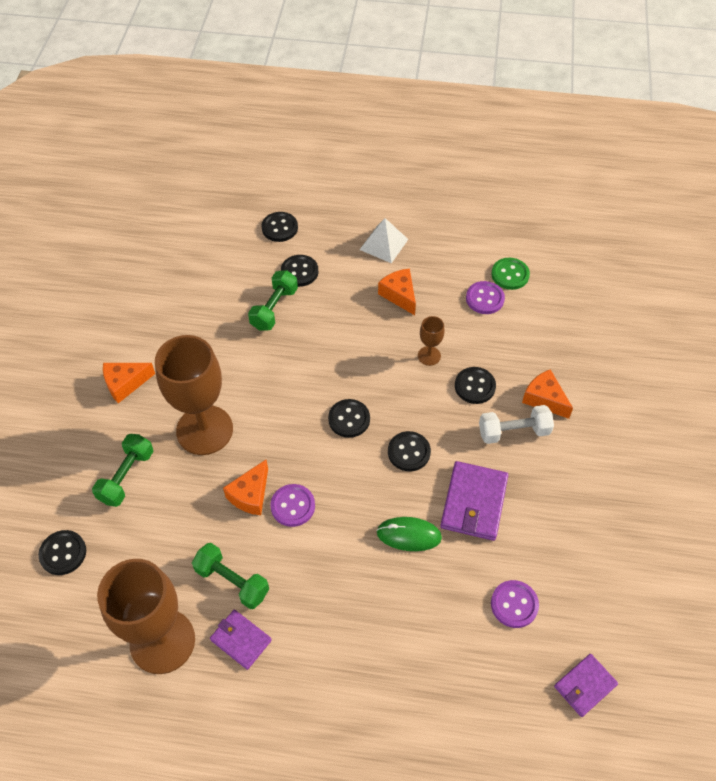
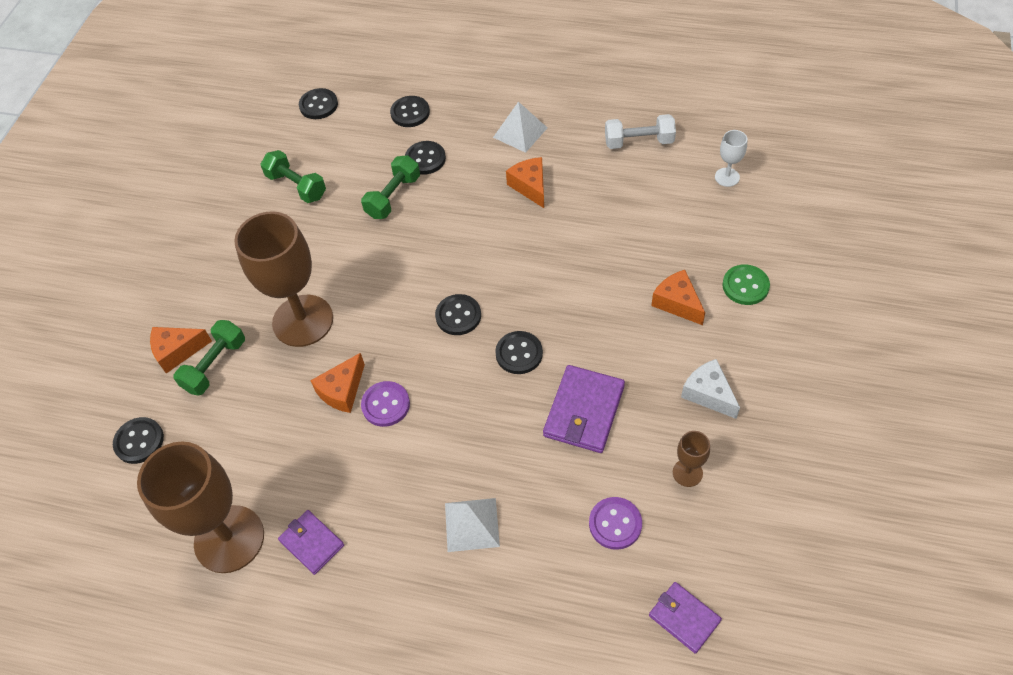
camera: 10 degrees right, 0 degrees up
(125, 384) = (227, 269): orange cheese -> orange cheese (177, 351)
(232, 581) = (311, 481): green dumbbell -> green dumbbell (296, 186)
(386, 613) = (471, 524): none -> white pyramid
(409, 535) = (507, 442): green mouse -> none
(429, 356) = (554, 252): brown goblet -> brown goblet (687, 473)
(475, 386) = (601, 286): black button -> black button (318, 105)
(485, 299) = (624, 193): purple button -> none
(510, 275) = (655, 168): green button -> green button (745, 286)
(513, 432) = (638, 337): white dumbbell -> white dumbbell (639, 142)
(574, 281) = (727, 177): none -> white goblet
(581, 481) = (708, 394): none -> white cheese
(585, 686) = (684, 618): purple wallet -> purple wallet turned 75 degrees clockwise

